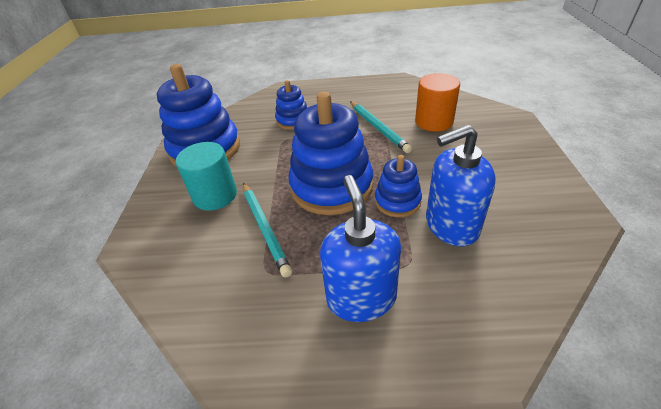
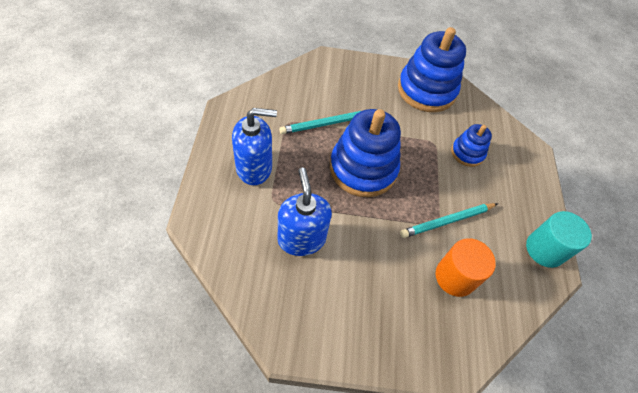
camera: 85 degrees right, 15 degrees up
(215, 195) = (366, 97): turquoise cylinder -> turquoise cylinder (545, 249)
(397, 201) = (336, 210): blue stacking toy -> none

